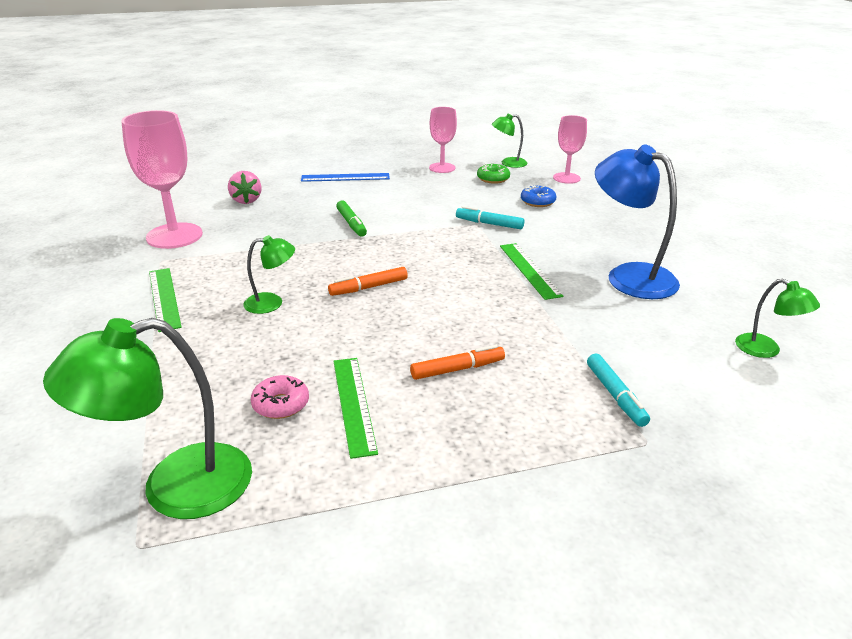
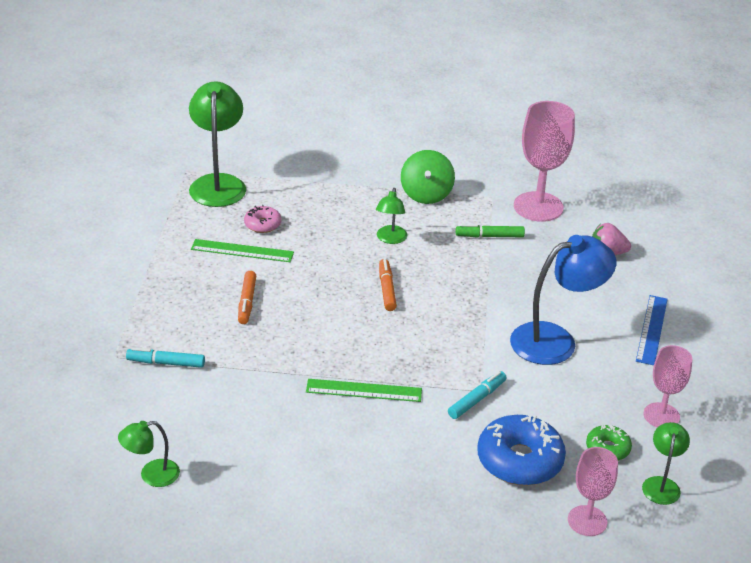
camera: 110 degrees right, 5 degrees up
(164, 298) = (426, 194): green ruler -> green spinning top
(351, 224) = (520, 307): green marker -> green marker (490, 236)
(537, 202) = (519, 460): blue donut -> blue donut, size x1.91
(629, 276) = (314, 452): blue lamp -> blue lamp (555, 340)

